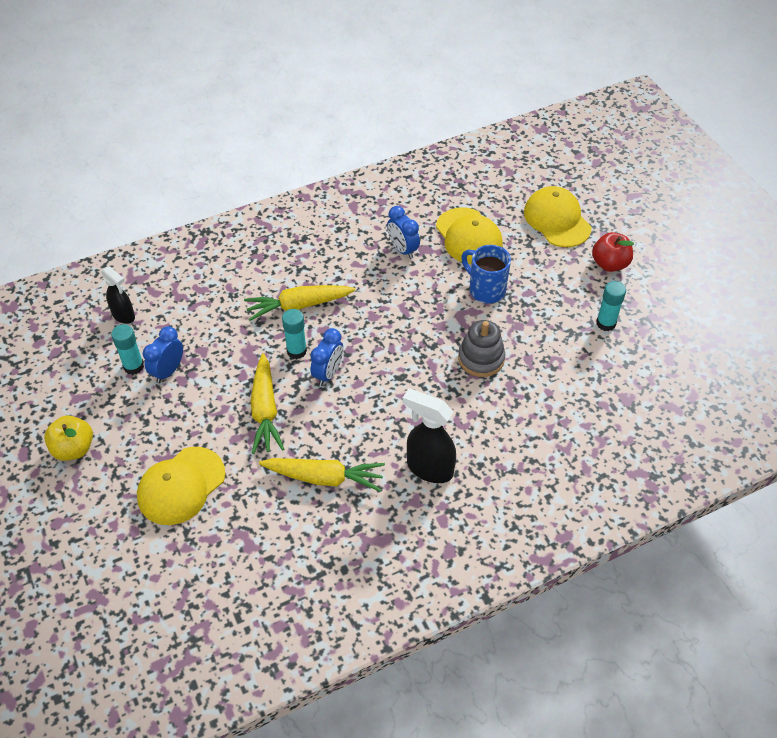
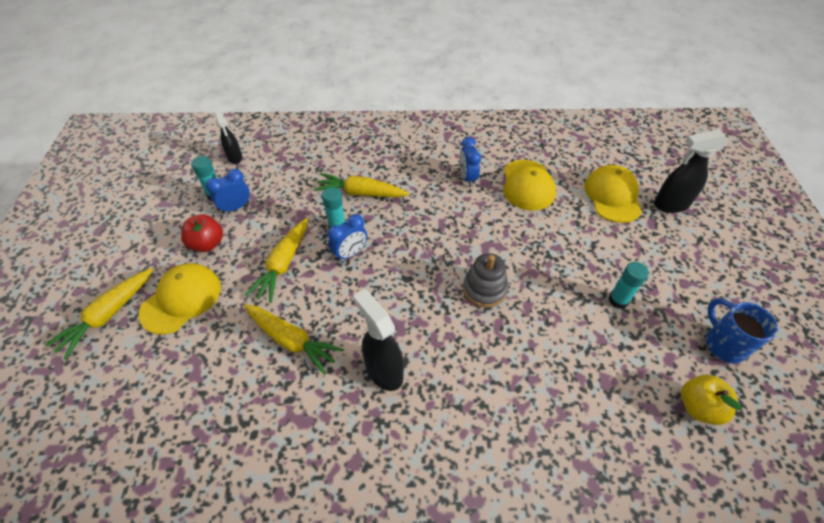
camera: 25 degrees right, 0 degrees up
(74, 449) = (132, 239): yellow apple -> yellow apple (698, 407)
(113, 531) = (108, 315): none -> yellow carrot
(181, 486) = (181, 299): yellow cap -> yellow cap turned 150 degrees clockwise
(485, 290) = (520, 232): blue mug -> blue mug (723, 344)
(609, 264) = (645, 248): red apple -> red apple (207, 244)
(614, 210) = (670, 204): none -> black spray bottle

